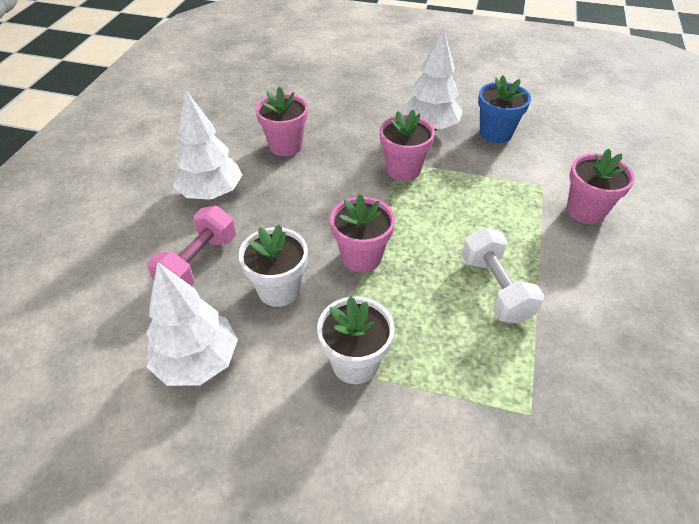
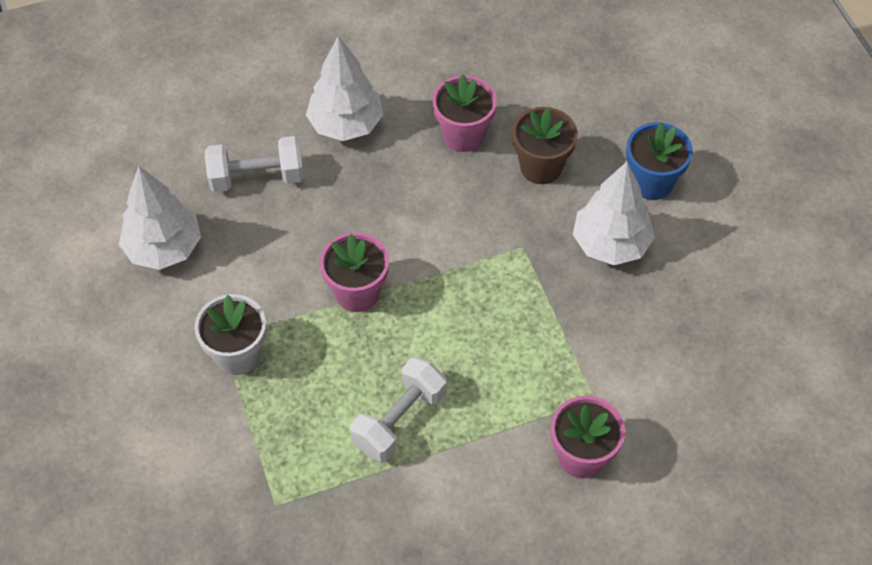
camera: 55 degrees right, 10 degrees up
(198, 263) = (257, 177): pink dumbbell -> white dumbbell
(279, 289) = (272, 254): white flower pot -> none
(346, 127) = (541, 167): none -> brown flower pot
(403, 169) = (513, 258): pink flower pot -> none
(495, 133) = (655, 313): blue flower pot -> blue flower pot (651, 182)

